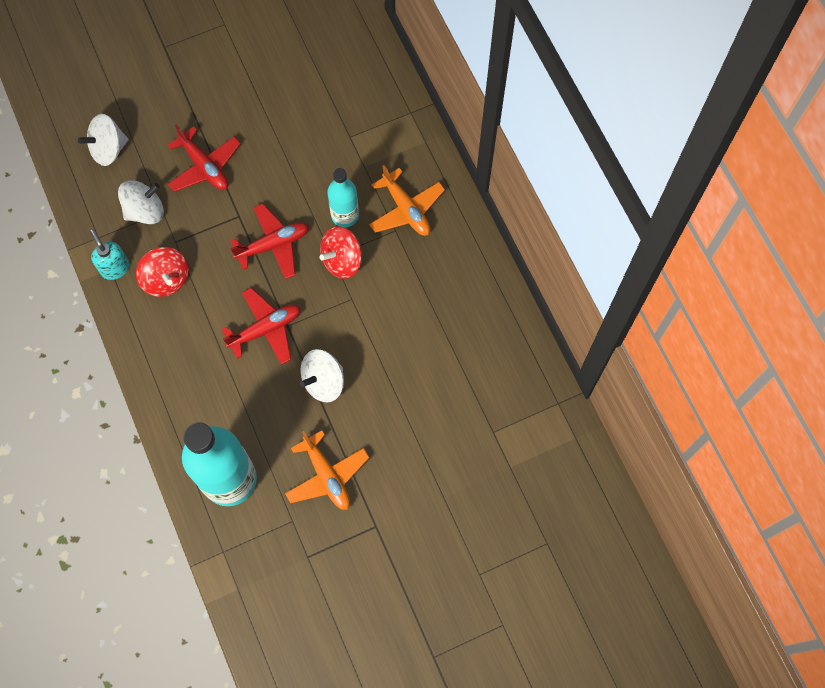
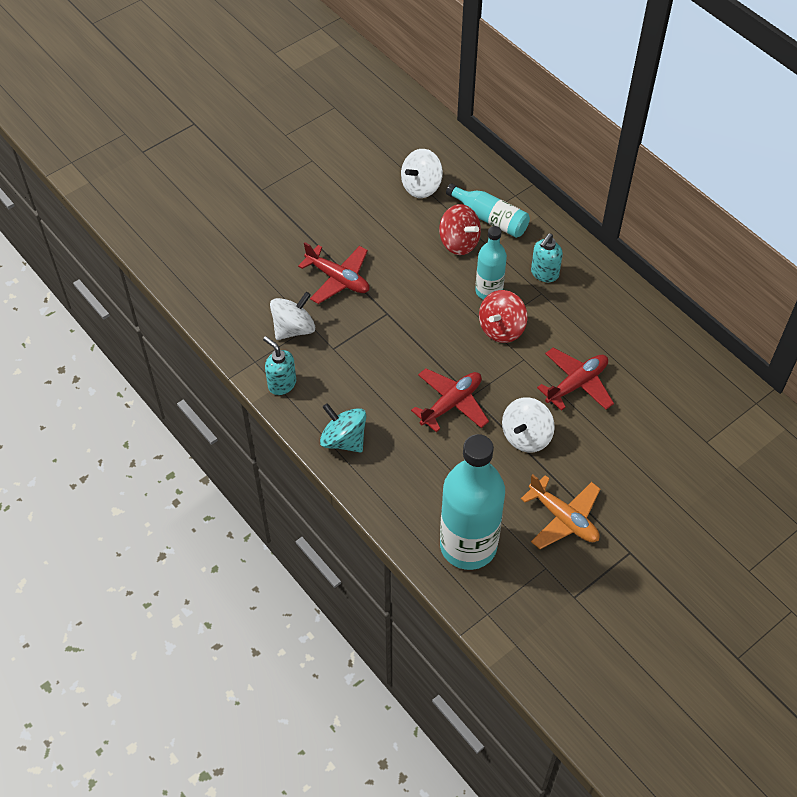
camera: 15 degrees left, 15 degrees down
(108, 149) = (238, 284): white spinning top -> white spinning top (421, 186)
(153, 341) = (344, 440): none -> turquoise spinning top
(166, 279) = (337, 382): red spinning top -> red spinning top (459, 242)
(273, 245) = (430, 330): red plane -> red plane (576, 384)
(375, 133) = (490, 218): none -> turquoise bottle
(406, 209) = (544, 273): orange plane -> turquoise soap dispenser

